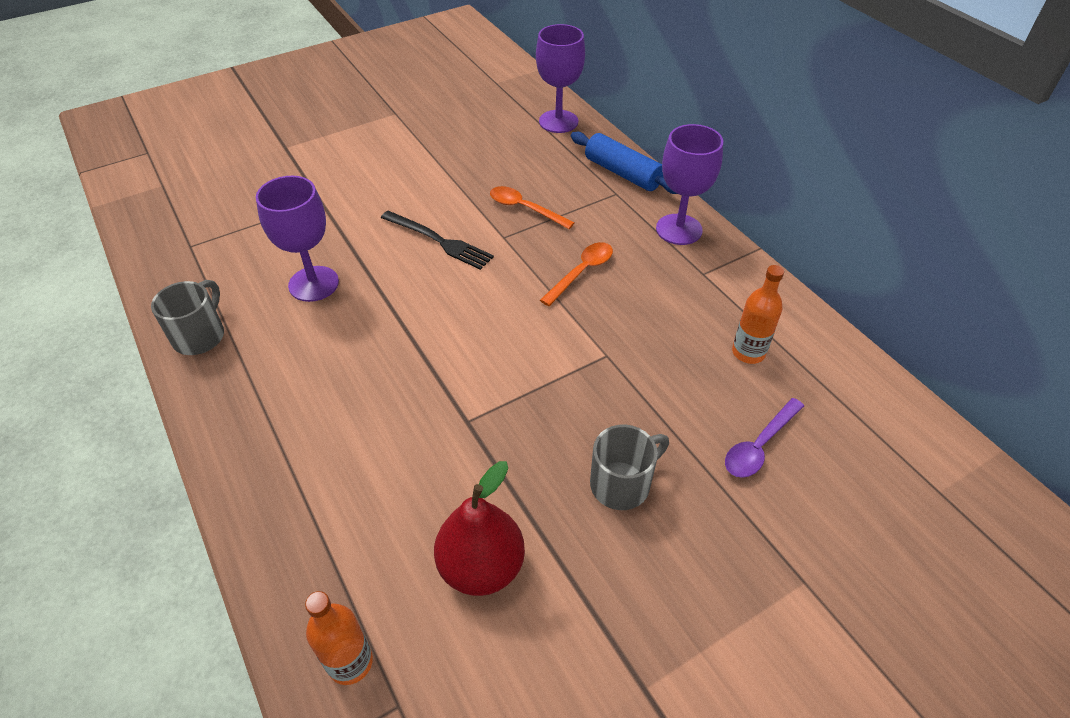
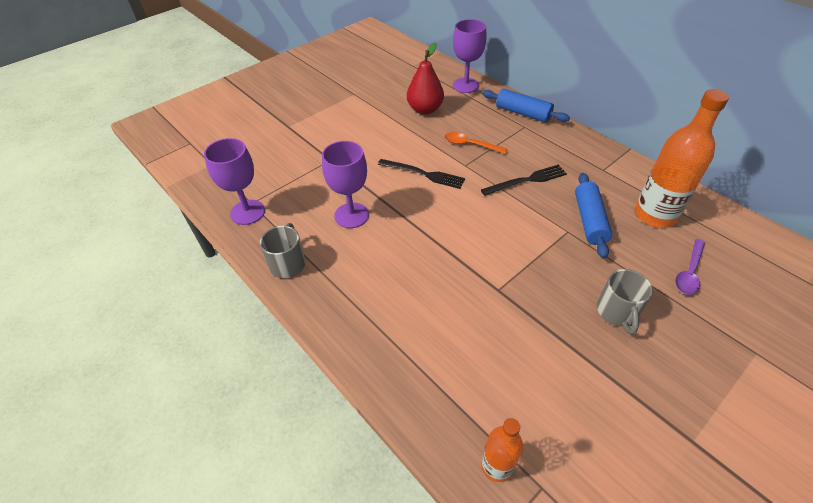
camera: 10 degrees left, 0 degrees up
(481, 567) = (553, 384): red pear -> red pear (425, 109)
(581, 272) = (526, 180): orange spoon -> black fork
(622, 484) = (617, 312): grey mug -> grey mug turned 135 degrees clockwise
(646, 344) = (589, 220): none -> blue rolling pin
(679, 229) = (575, 144): purple goblet -> purple goblet (247, 212)
(748, 352) = (654, 215): orange bottle -> orange bottle, size x1.85

